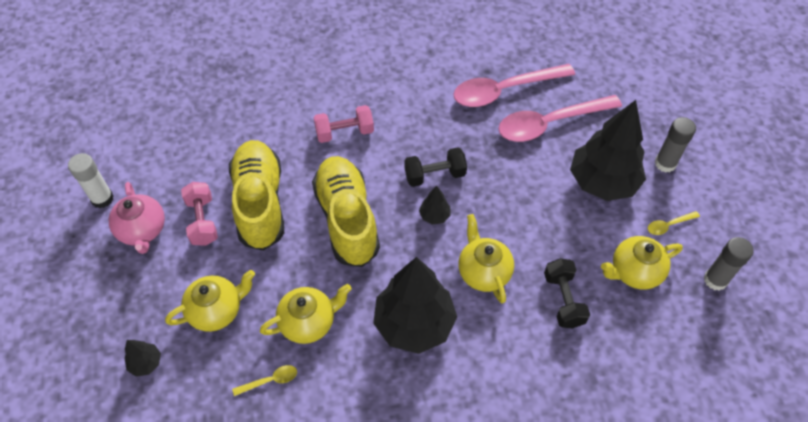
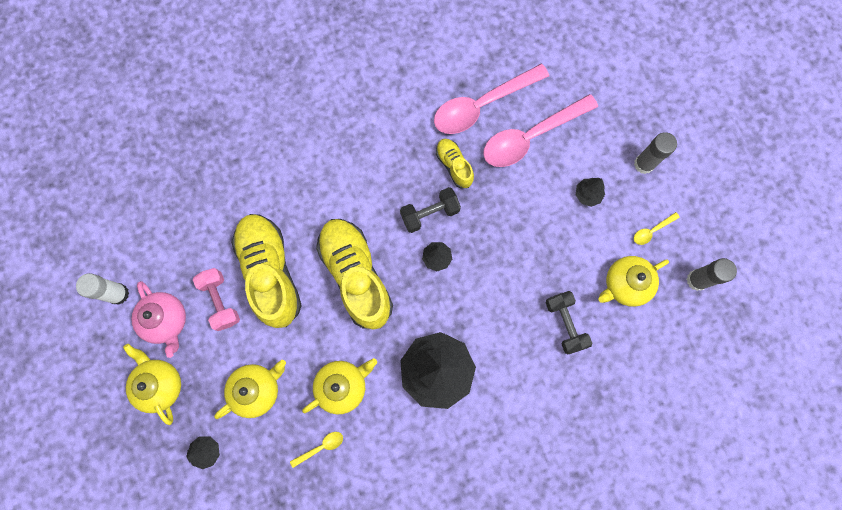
camera: 10 degrees left, 20 degrees up
(344, 132) = (334, 180): pink dumbbell -> none
(467, 137) = (454, 166): none -> yellow shoe
(483, 272) = (490, 308): yellow teapot -> yellow teapot (160, 384)
(602, 182) = (587, 194): black tree -> black tree, size x0.42

